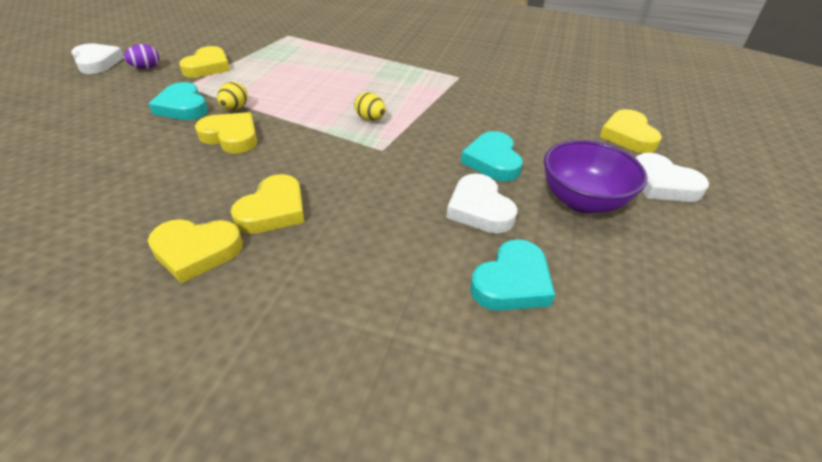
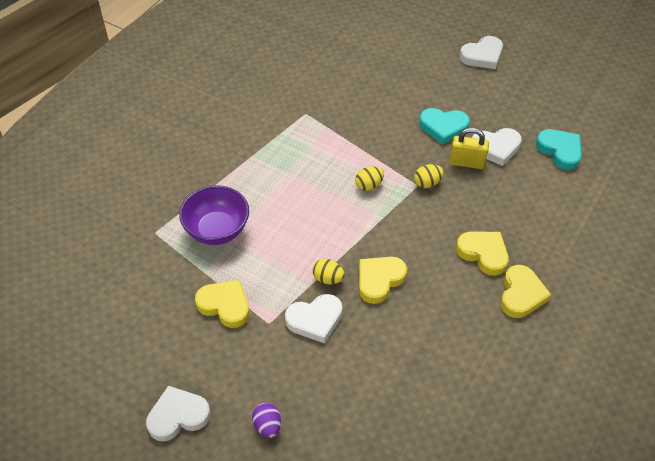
camera: 75 degrees left, 10 degrees up
(146, 68) = (210, 363): purple egg -> purple egg (267, 426)
(183, 107) = (315, 320): turquoise heart -> white heart
(388, 156) = (427, 183): none -> yellow egg
(437, 184) = (467, 162): none -> yellow padlock
(582, 201) = (494, 98): purple bowl -> purple bowl (217, 230)
(628, 136) = (424, 48): yellow heart -> none

